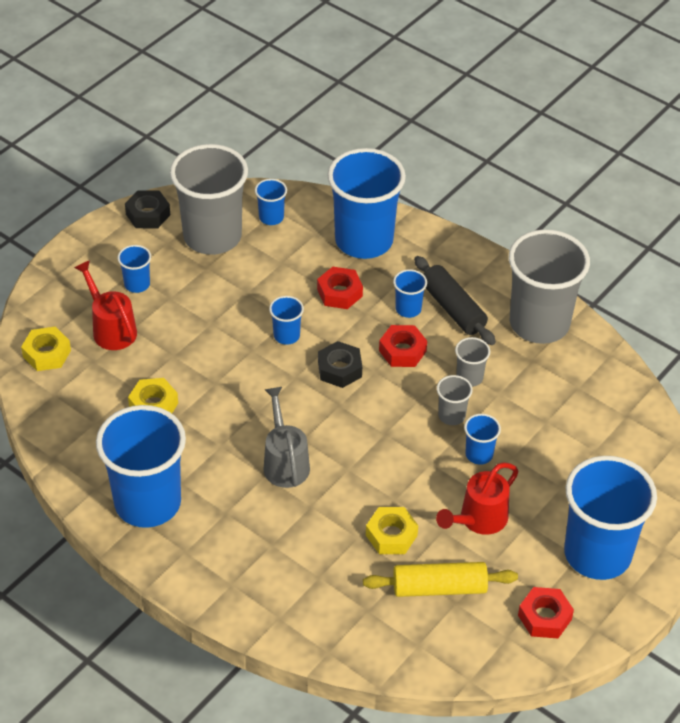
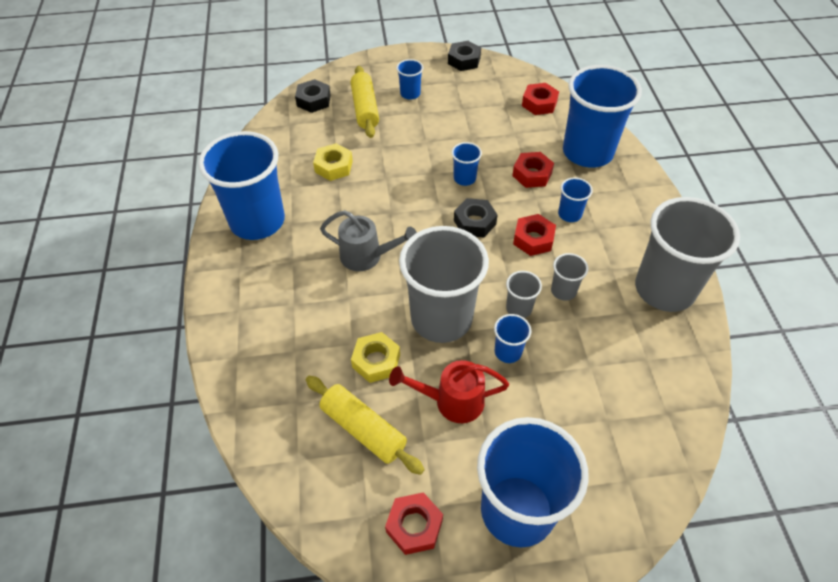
camera: 45 degrees right, 5 degrees up
(47, 354) = (313, 100): yellow nut -> black nut
(111, 328) = (365, 109): red watering can -> yellow rolling pin
(212, 236) = (488, 93): grey cup -> grey cup (441, 318)
(271, 217) = (539, 103): blue cup -> red nut
(285, 462) = (367, 256): grey watering can -> grey watering can turned 75 degrees clockwise
(453, 309) = (604, 235): black rolling pin -> none

